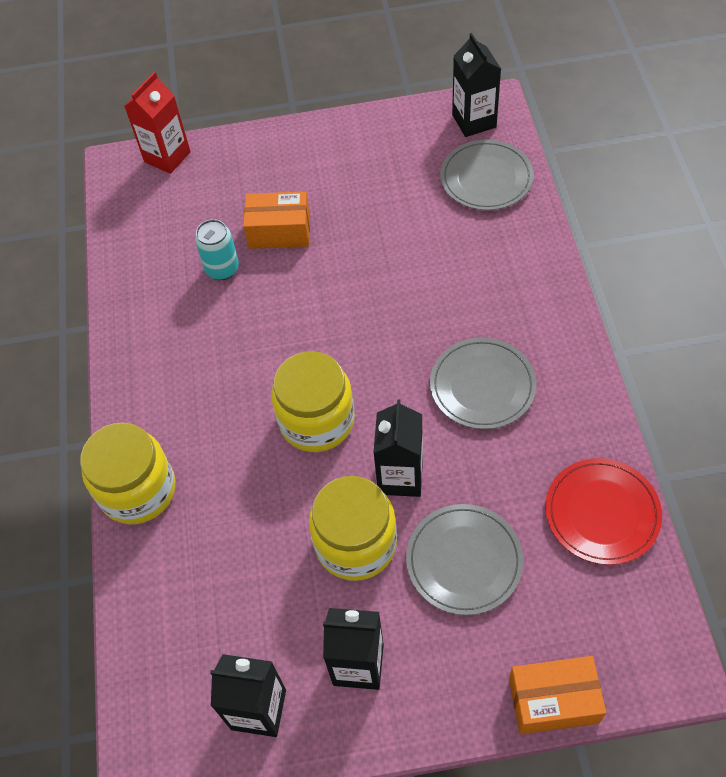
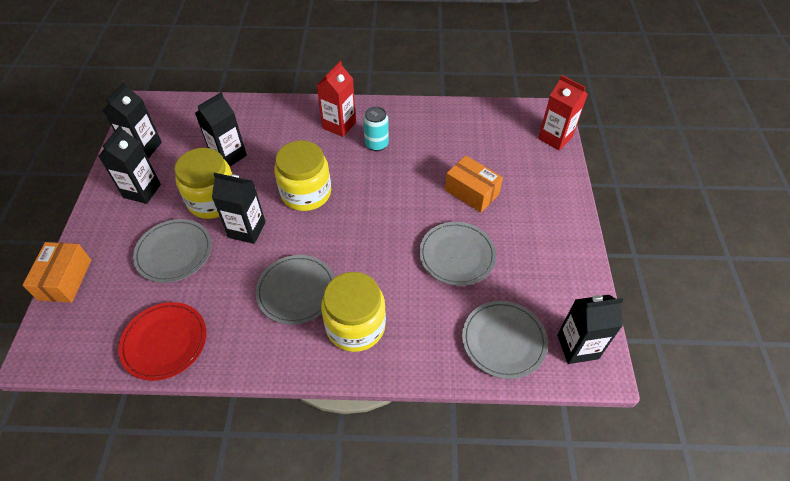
camera: 95 degrees right, 5 degrees down
(138, 490) = (293, 110): yellow jar -> yellow jar (355, 326)
(168, 413) = (339, 125): none -> red carton
(222, 269) = (444, 158): turquoise can -> turquoise can (376, 144)
(257, 555) = (229, 155): none -> black carton
(279, 231) = (471, 192): orange box -> orange box turned 60 degrees counterclockwise
(384, 232) = (457, 255): none -> grey plate

